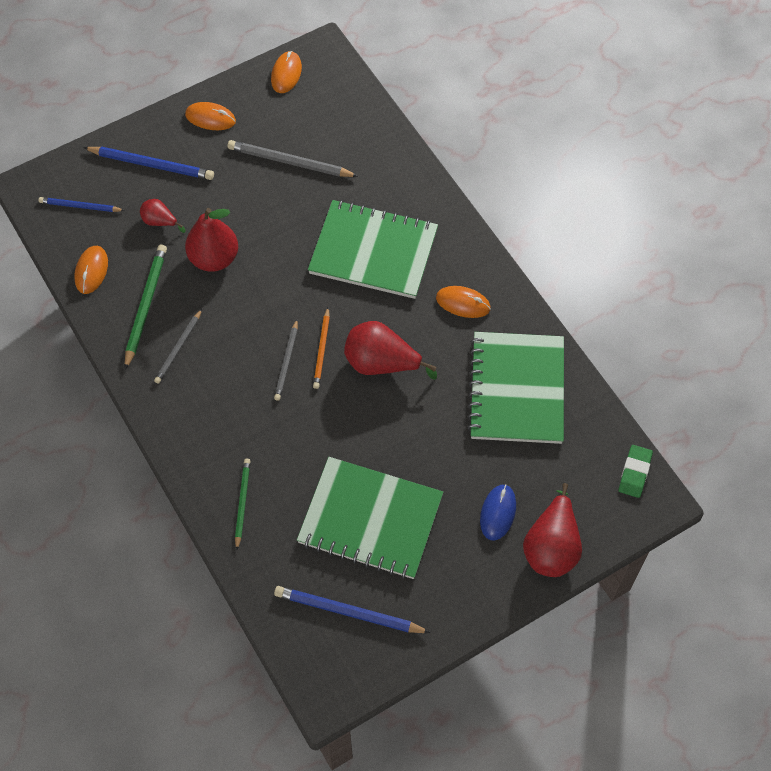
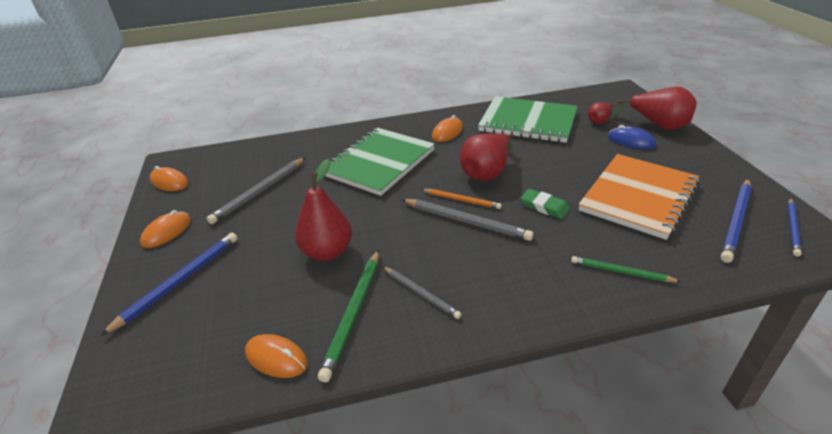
camera: 70 degrees left, 25 degrees down
(80, 206) = (177, 356): blue pencil -> blue pencil (792, 228)
(145, 306) = (354, 313): green pencil -> green pencil turned 105 degrees counterclockwise
(160, 222) = (255, 285): red pear -> red pear (599, 121)
(287, 362) = (466, 221): grey pencil -> grey pencil, size x1.59
(370, 519) = (638, 197): green notebook -> orange notebook
(634, 473) = (600, 93): green eraser -> green eraser (544, 207)

